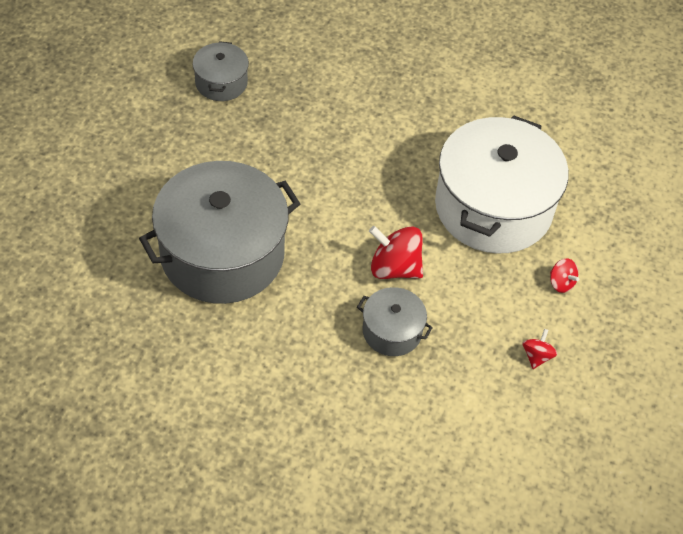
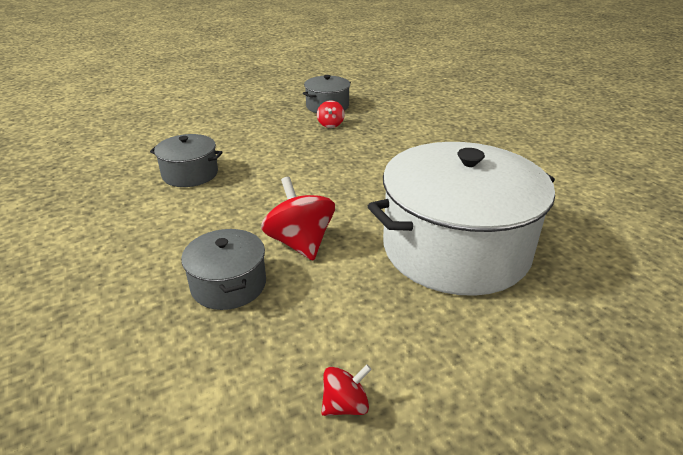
camera: 45 degrees right, 20 degrees down
(222, 254) = (190, 174): grey pot -> grey pot, size x0.47
(561, 283) = (464, 349): red spinning top -> red spinning top (330, 124)

